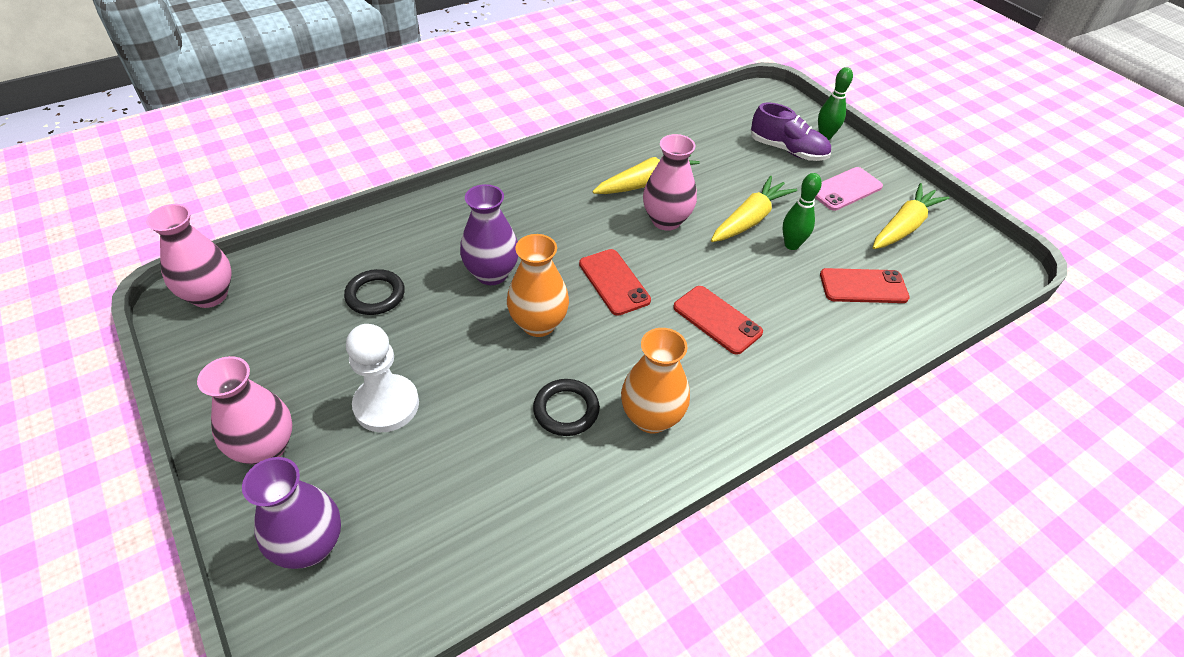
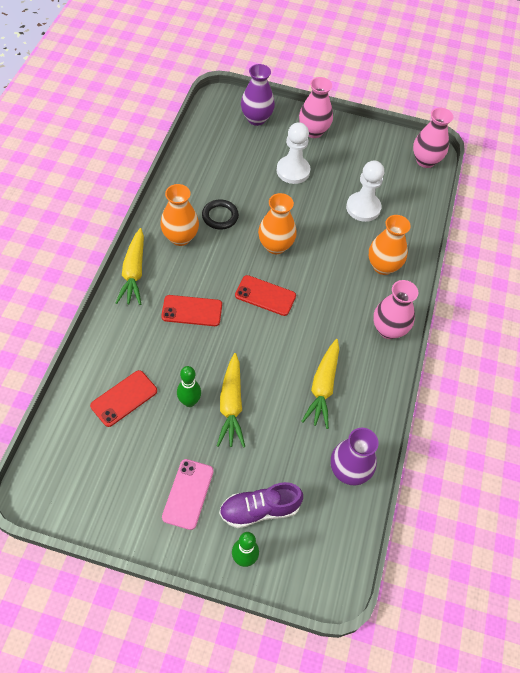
camera: 135 degrees right, 10 degrees up
(375, 295) = (363, 208): black ring -> white pawn
(449, 228) = (383, 266): none -> orange vase
(492, 274) = (328, 256): purple vase -> purple vase (349, 471)
(666, 220) = (279, 363): pink vase -> pink vase (388, 329)
(904, 227) = (124, 482): yellow carrot -> yellow carrot (134, 272)

